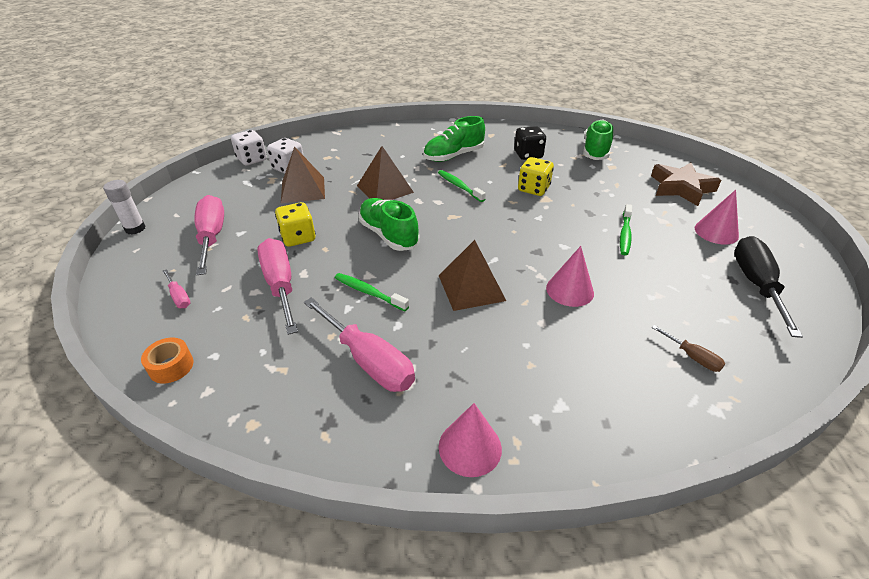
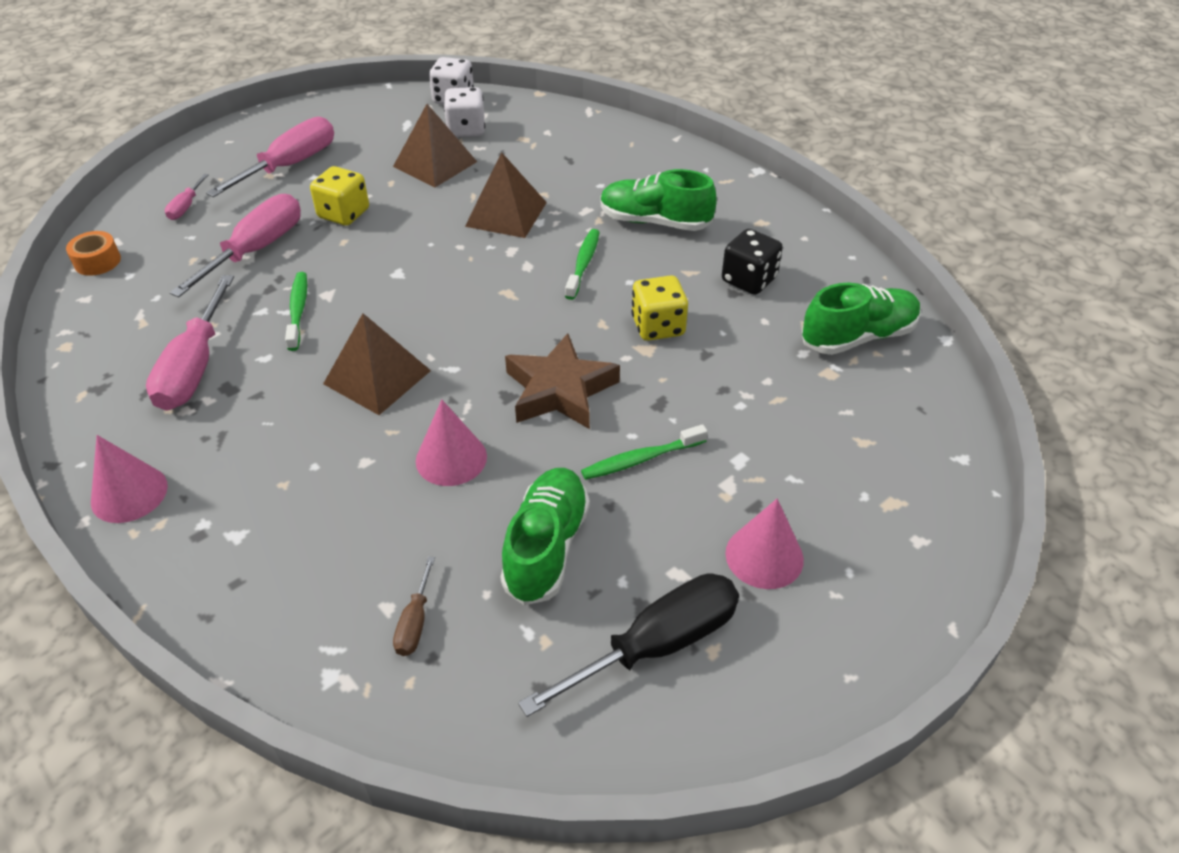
camera: 50 degrees right, 5 degrees up
(135, 228) = (257, 119): white glue stick -> none
(388, 235) = (414, 268): green shoe -> green shoe (546, 547)
(681, 188) = (859, 472): brown star -> brown star (560, 390)

